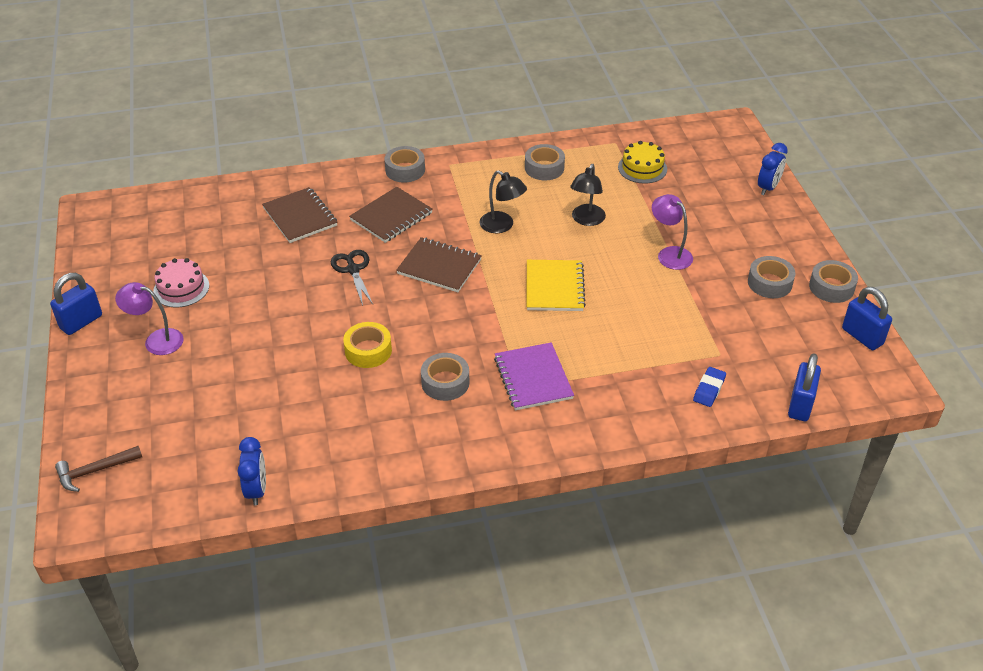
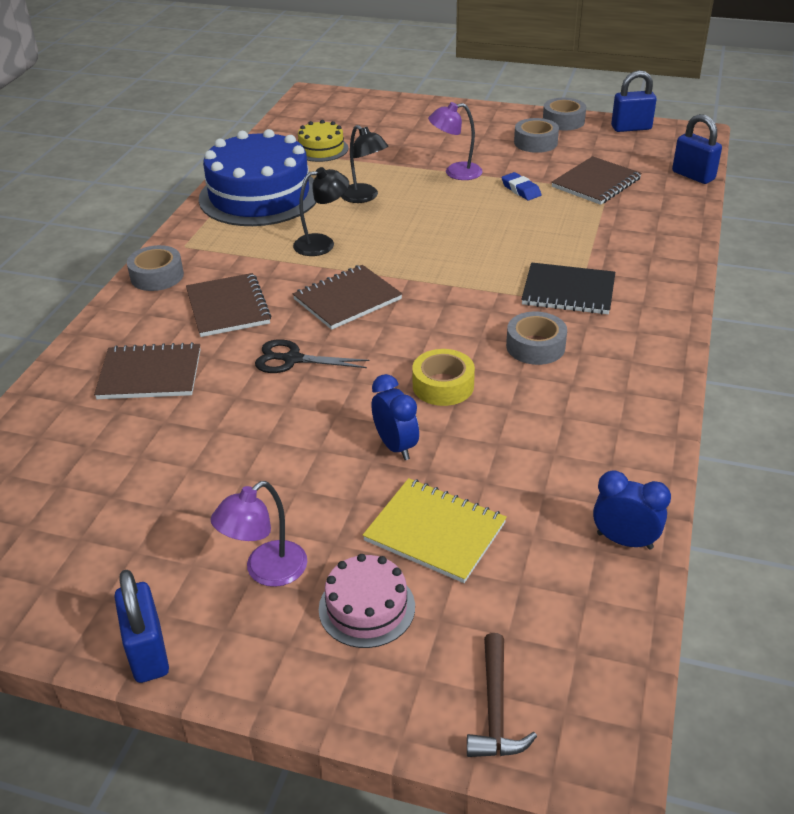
camera: 60 degrees left, 5 degrees down
(181, 288) = (179, 518): pink cake -> pink cake (366, 607)
(533, 378) = (568, 291): purple notebook -> black notebook
(544, 168) = (259, 195): grey tape -> blue cake
(554, 287) = (446, 242): yellow notebook -> yellow notebook (435, 532)
(709, 389) = (647, 208): blue eraser -> blue eraser (520, 190)
(727, 344) = (596, 183): none -> brown notebook
(768, 188) = (414, 106): blue clock -> blue clock (395, 446)

